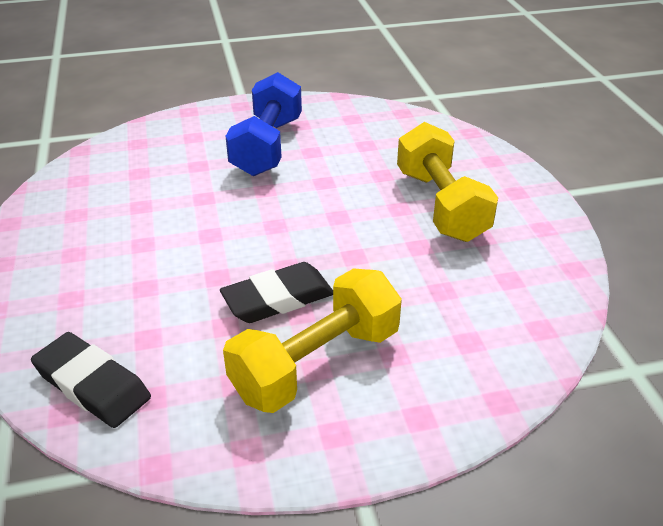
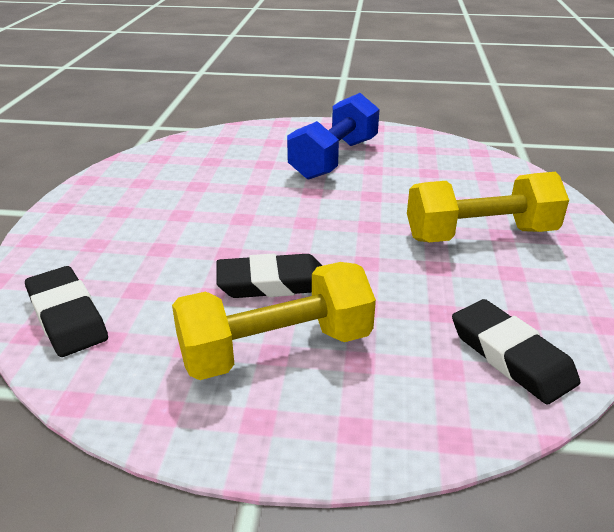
camera: 20 degrees right, 5 degrees down
(441, 205) = (480, 235): yellow dumbbell -> yellow dumbbell turned 75 degrees clockwise
(513, 317) = (511, 356): none -> black eraser

